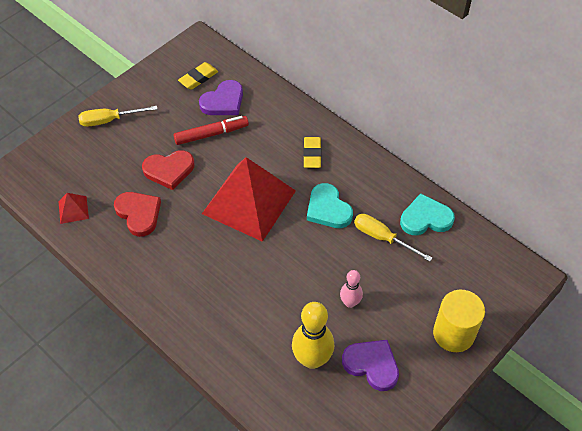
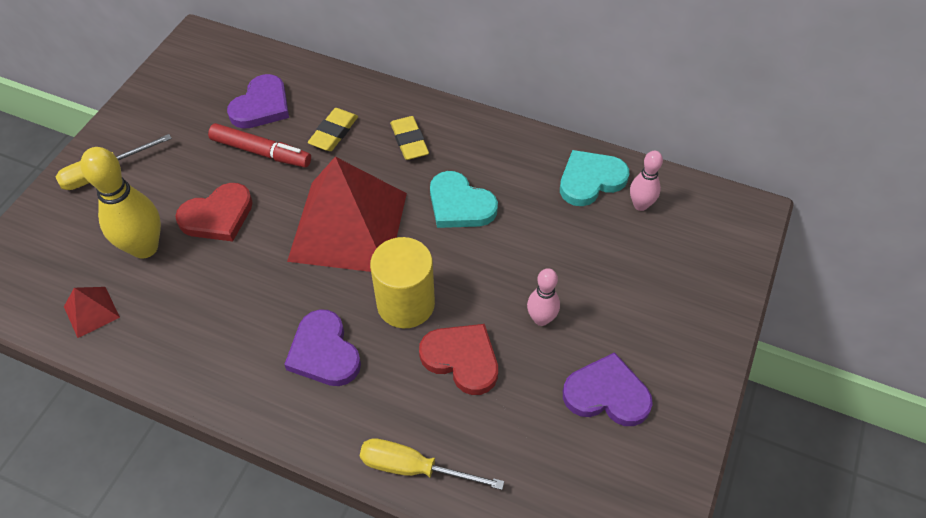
camera: 20 degrees left, 0 degrees up
(139, 214) = (194, 288): red heart -> red heart (462, 359)
(198, 78) = (215, 85): yellow eraser -> yellow eraser (334, 132)
(203, 280) = (324, 352): none -> purple heart
(211, 134) = (261, 152): red marker -> red marker turned 60 degrees clockwise
(312, 359) = (523, 414): yellow bowling pin -> yellow bowling pin (144, 247)
(382, 238) = (547, 221): yellow screwdriver -> yellow screwdriver (414, 468)
(453, 246) = (640, 205): none -> pink bowling pin
(453, 333) = (692, 316): yellow cylinder -> yellow cylinder (406, 304)

